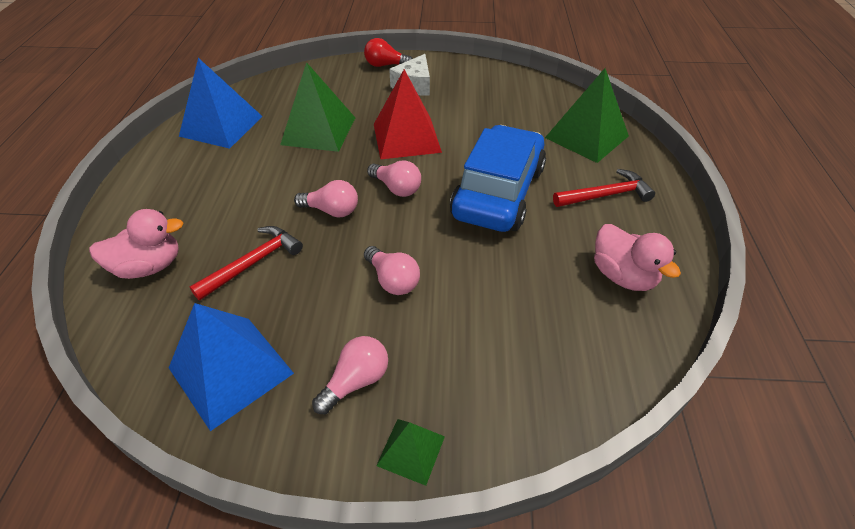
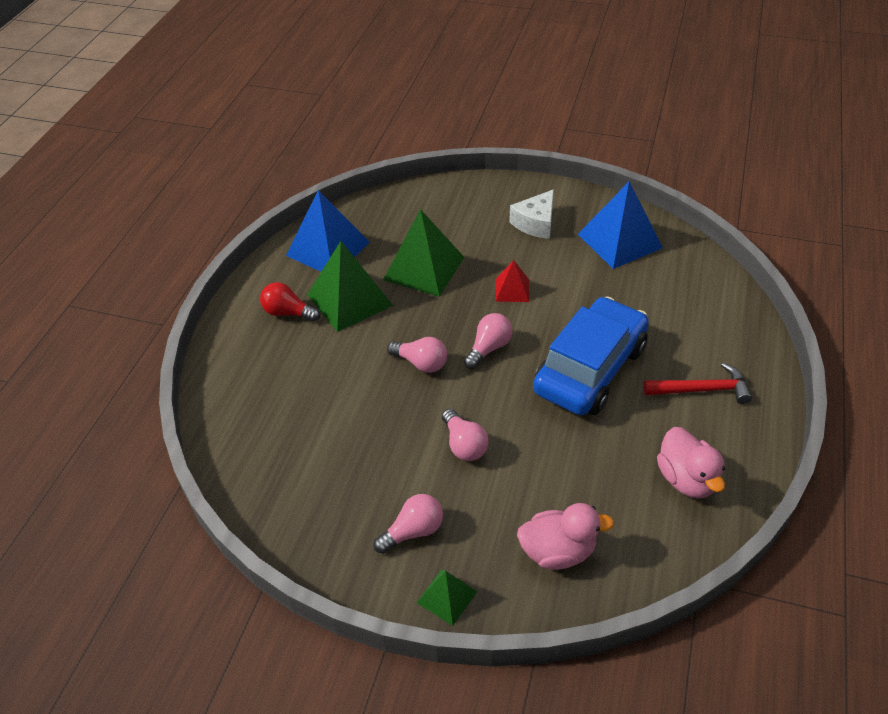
camera: 15 degrees right, 0 degrees up
(149, 266) = (250, 394): pink duck -> pink duck (558, 551)
(230, 370) = (311, 502): blue pyramid -> blue pyramid (619, 241)
(253, 263) = (341, 405): red hammer -> none
(385, 65) = (510, 192): red light bulb -> red light bulb (288, 313)
(396, 188) = (489, 348): pink light bulb -> pink light bulb turned 105 degrees counterclockwise
(406, 137) = (512, 290): red pyramid -> red pyramid, size x0.52
(586, 137) = (707, 316): green pyramid -> green pyramid (349, 300)

